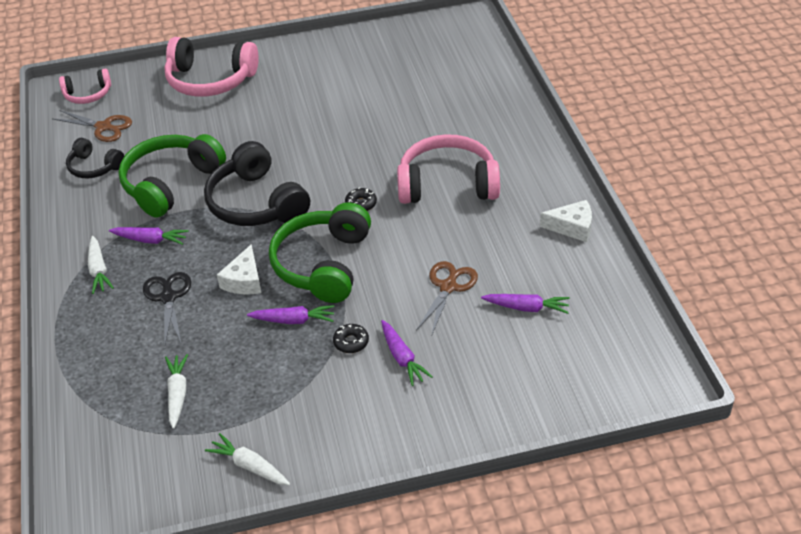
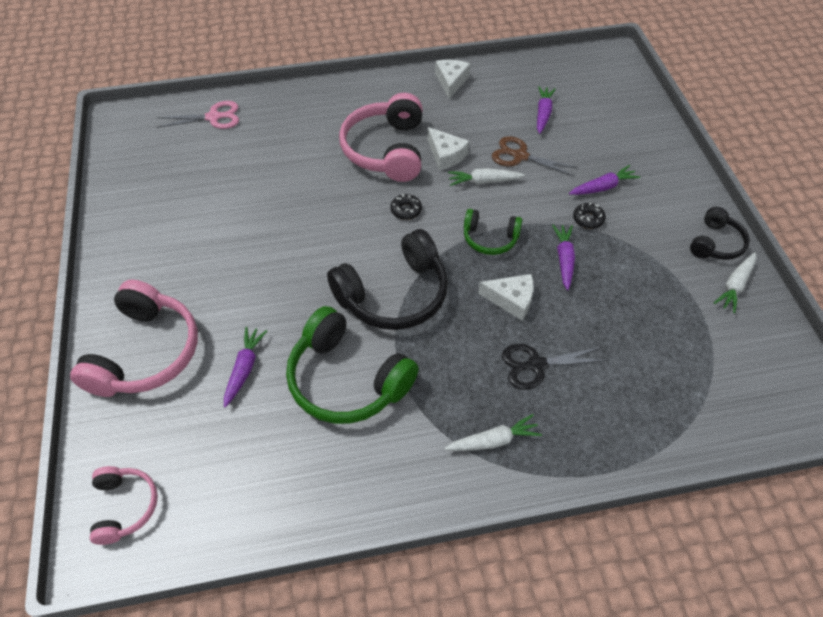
camera: 90 degrees left, 10 degrees up
(94, 167) = (298, 473): black headphones -> black headphones (716, 243)
(104, 127) = (212, 473): brown scissors -> none
(150, 240) = (445, 391): purple carrot -> purple carrot (244, 368)
(177, 394) = (665, 345): white carrot -> white carrot (483, 181)
(323, 264) = (490, 238): green headphones -> green headphones, size x0.55
(444, 228) = (446, 155): none -> white cheese
(481, 69) = (214, 117): none -> pink scissors

